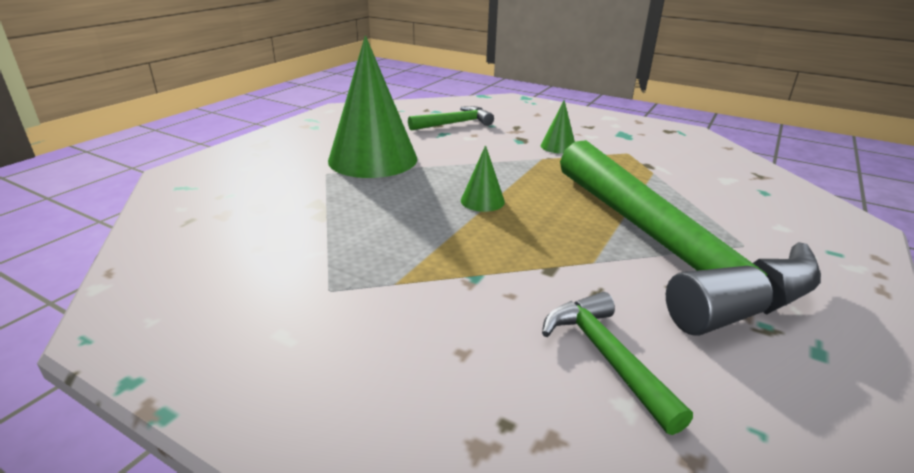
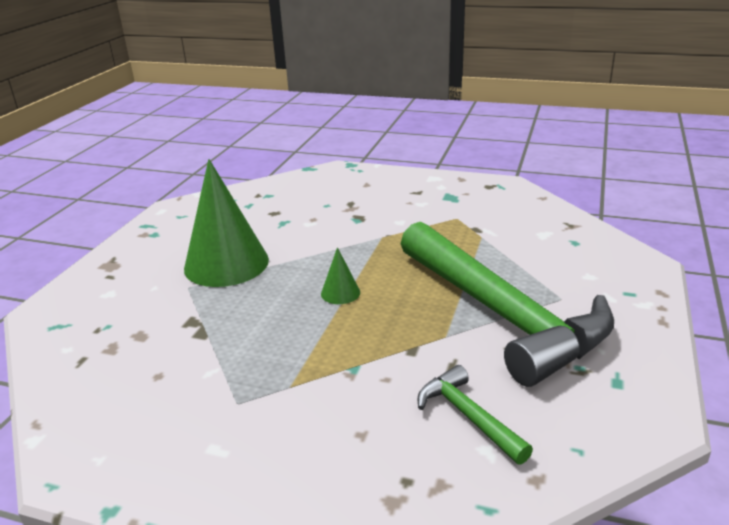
camera: 10 degrees left, 0 degrees up
(454, 123) = (291, 209): green hammer -> none
(558, 146) = (394, 221): green cone -> none

